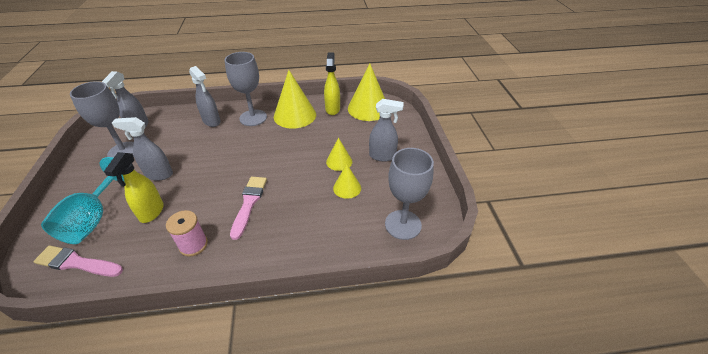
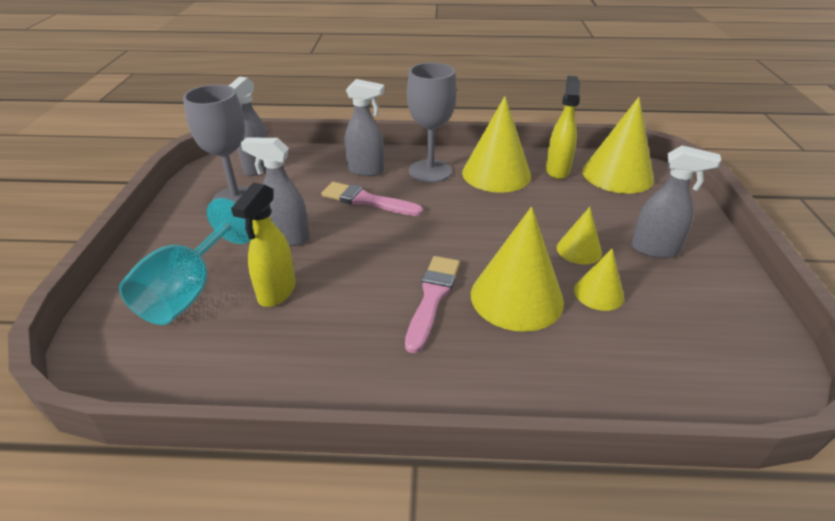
camera: 10 degrees right, 5 degrees down
(76, 263) = (161, 354): pink brush -> pink brush (367, 200)
(193, 245) = (344, 352): pink spool -> none
(212, 121) = (366, 170): grey spray bottle -> grey spray bottle turned 45 degrees counterclockwise
(299, 196) = (516, 297): none -> yellow cone
(403, 224) = (712, 368): grey goblet -> none

